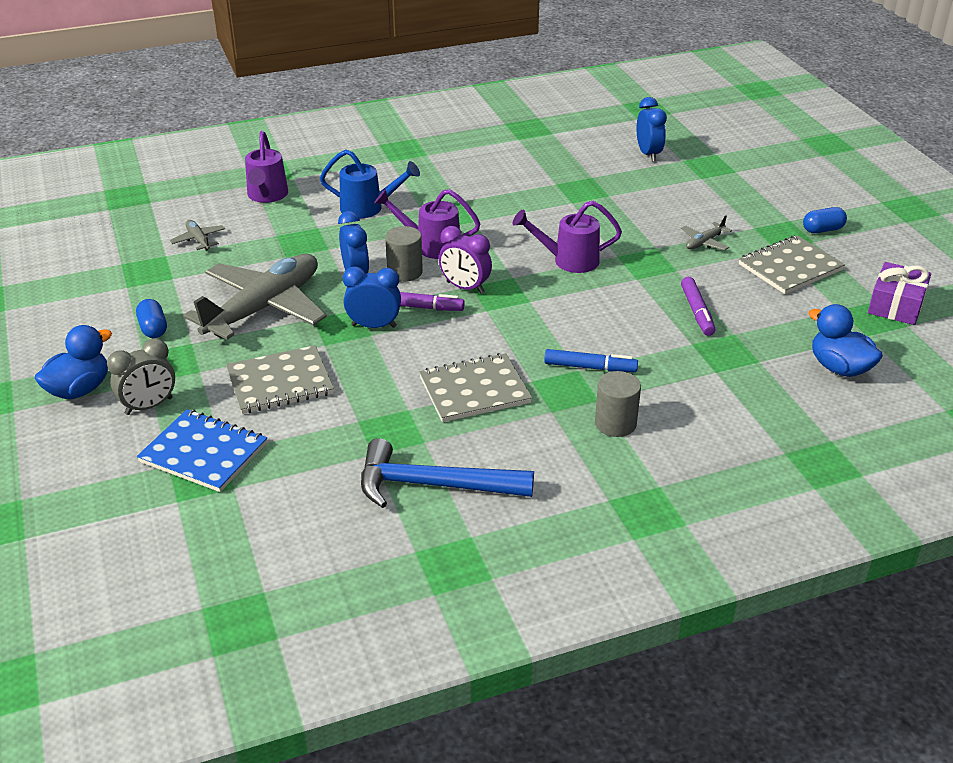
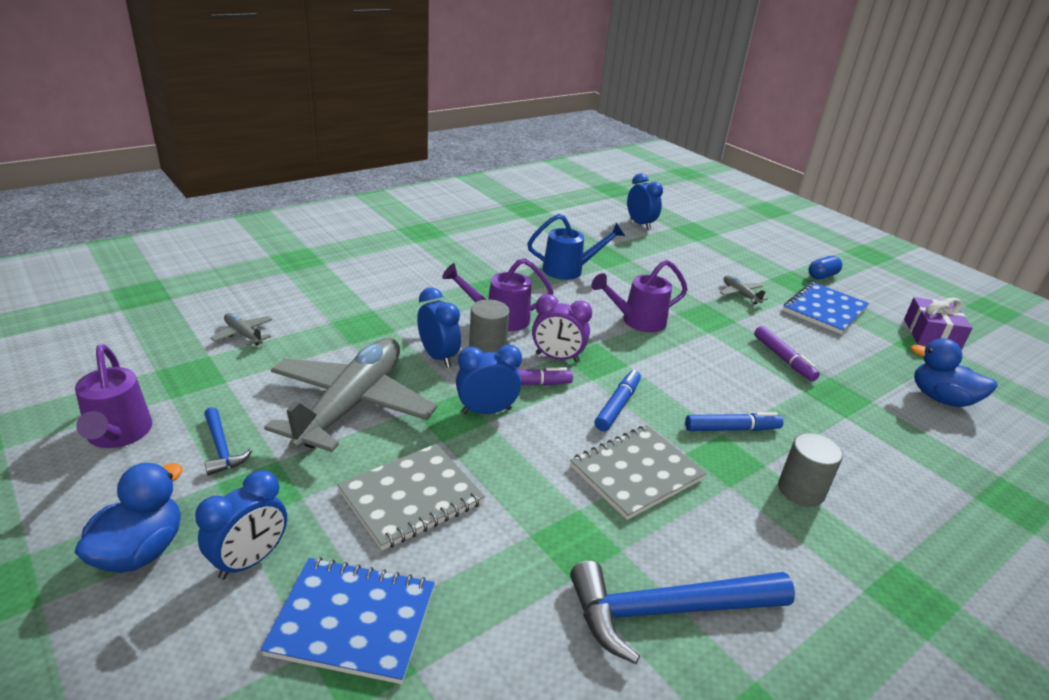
camera: 20 degrees left, 5 degrees down
(149, 406) = (250, 560): grey clock -> blue clock
(153, 328) = (221, 448): blue capsule -> blue hammer
(267, 196) = (304, 282): purple watering can -> purple watering can (118, 434)
(367, 208) = (416, 287): blue watering can -> blue watering can (568, 270)
(494, 335) = (617, 406): none -> blue marker
(704, 242) = (740, 294): grey plane -> grey plane turned 120 degrees clockwise
(790, 267) = (824, 310): grey notebook -> blue notebook

